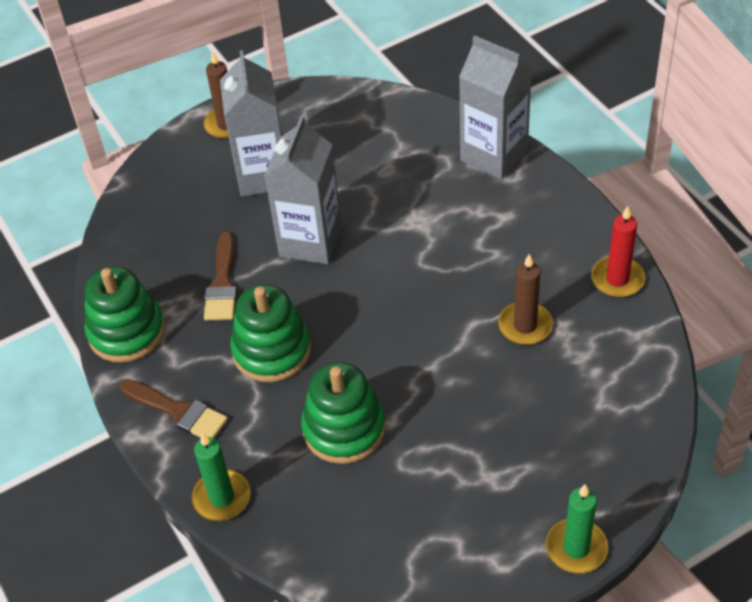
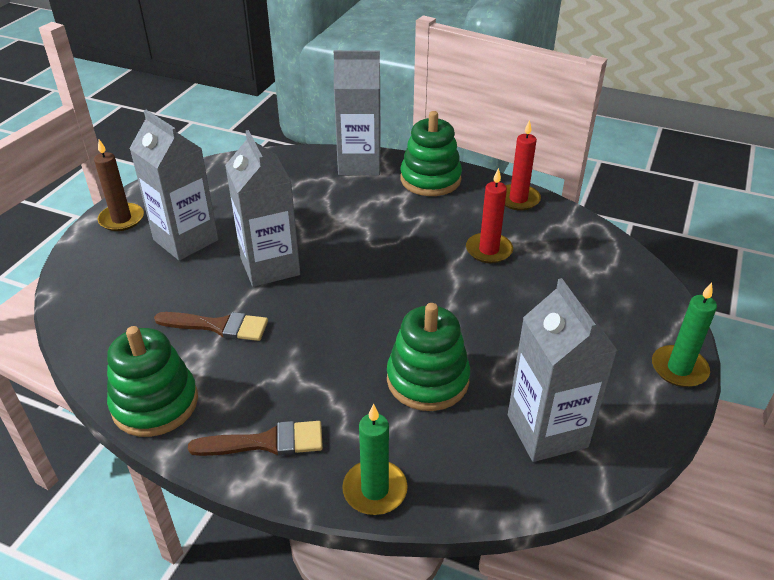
camera: 40 degrees left, 10 degrees down
(222, 283) = (218, 326): brown brush -> brown brush turned 45 degrees counterclockwise
(272, 350) = (310, 354): green stacking toy -> green stacking toy (430, 179)
(397, 532) = (547, 431): none -> grey carton
(525, 326) = (489, 250): brown candle -> red candle

